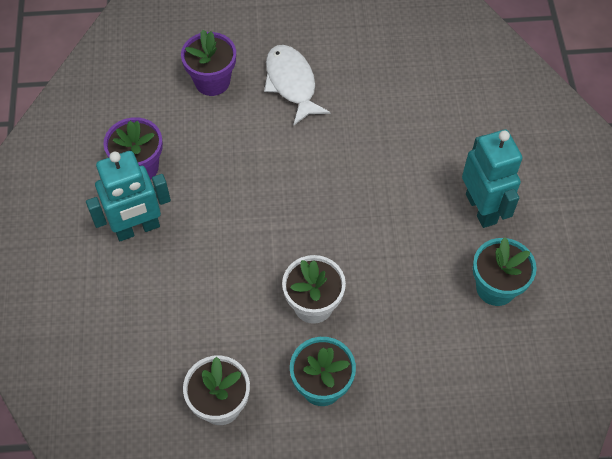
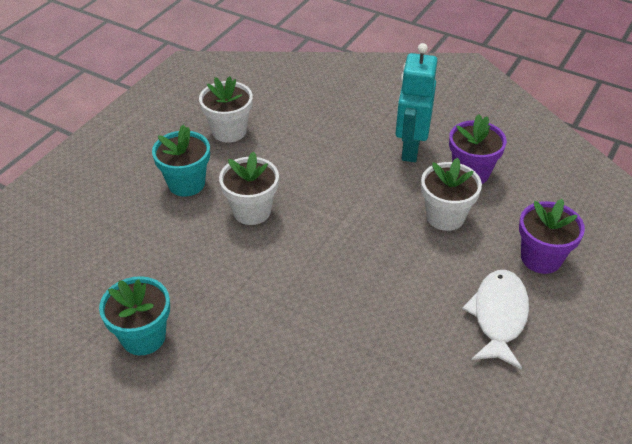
camera: 125 degrees right, 15 degrees down
(211, 160) = (445, 216): none -> white flower pot
(291, 83) = (498, 316): white fish -> white fish turned 90 degrees counterclockwise
(481, 208) = (225, 382): turquoise robot -> none

